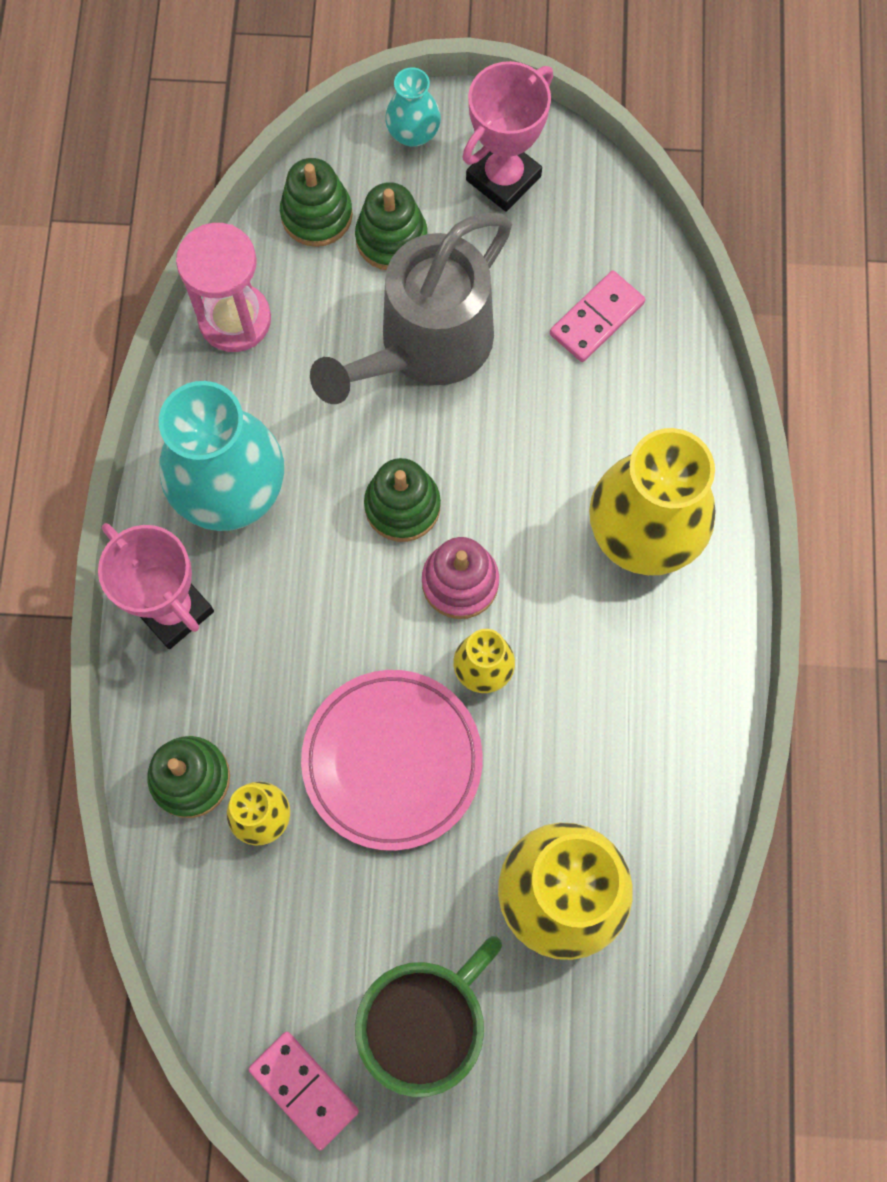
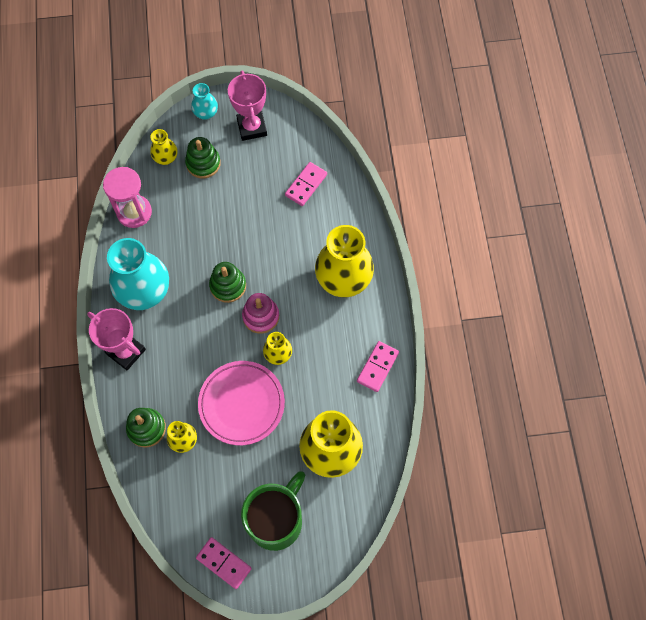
camera: 10 degrees left, 5 degrees down
(317, 215) = (166, 158): green stacking toy -> yellow vase
(424, 348) = (227, 211): grey watering can -> none
(503, 178) = (252, 127): pink trophy -> pink trophy turned 45 degrees counterclockwise
(686, 731) = (377, 367): none -> pink domino

